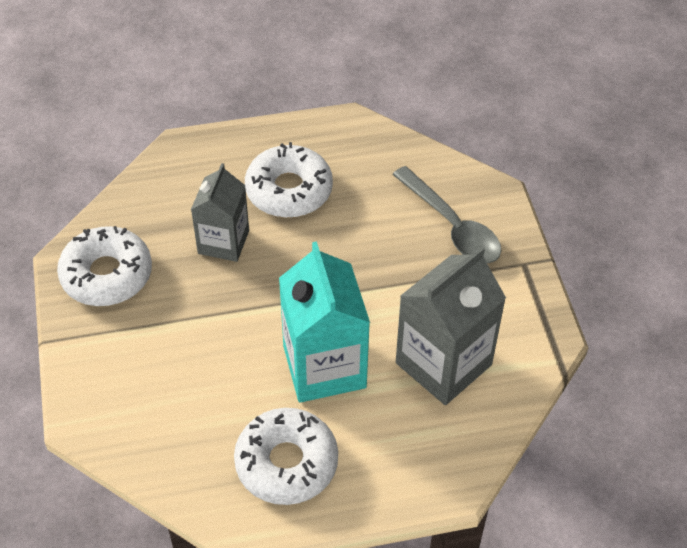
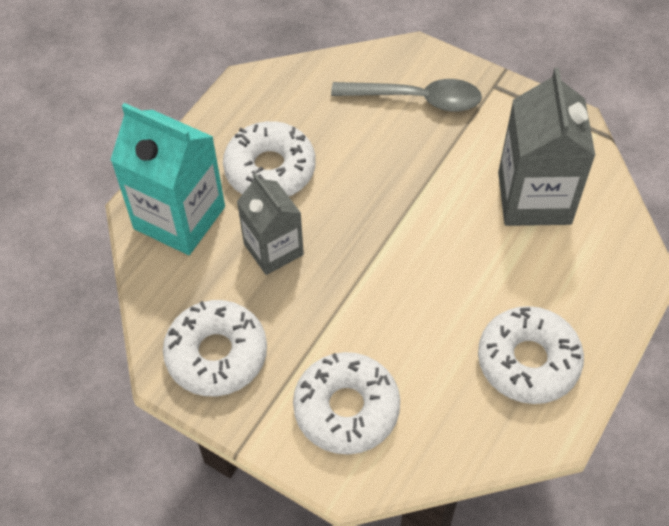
camera: 45 degrees left, 5 degrees up
(135, 379) = (346, 409): none -> white donut
(324, 367) = (464, 272): turquoise carton -> turquoise carton (179, 218)

